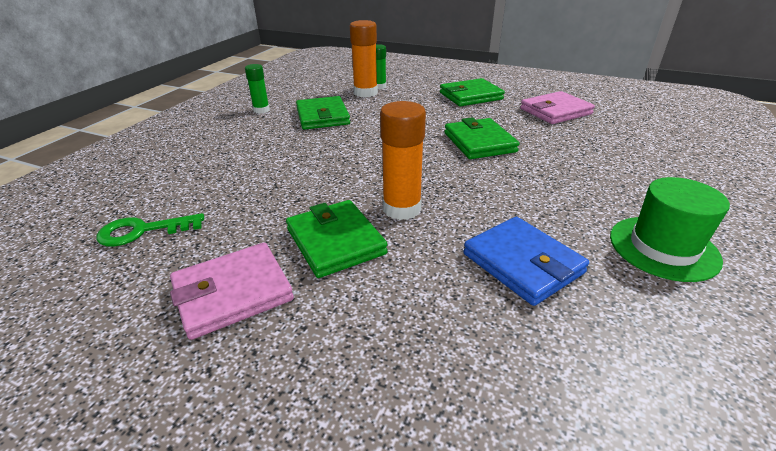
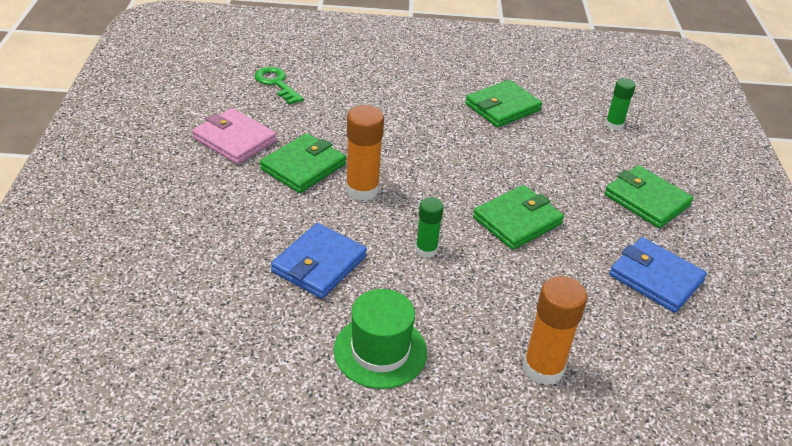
camera: 65 degrees right, 5 degrees up
(261, 110) = (489, 68): green glue stick -> green glue stick (426, 250)
(365, 93) = (587, 119): orange glue stick -> orange glue stick (543, 368)
(555, 111) = (655, 278): pink wallet -> blue wallet

